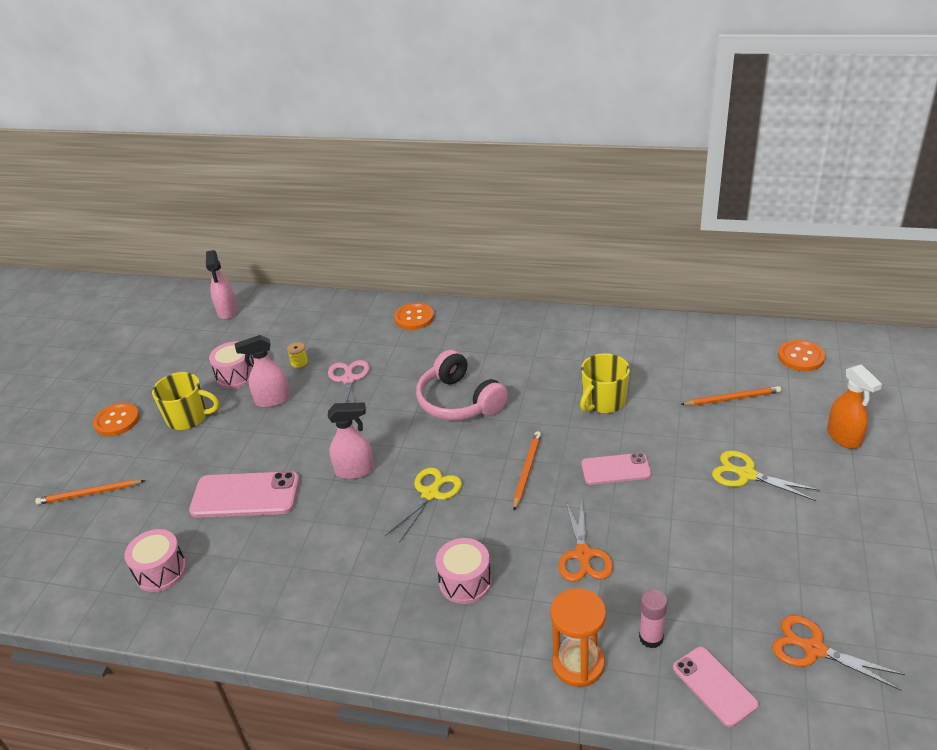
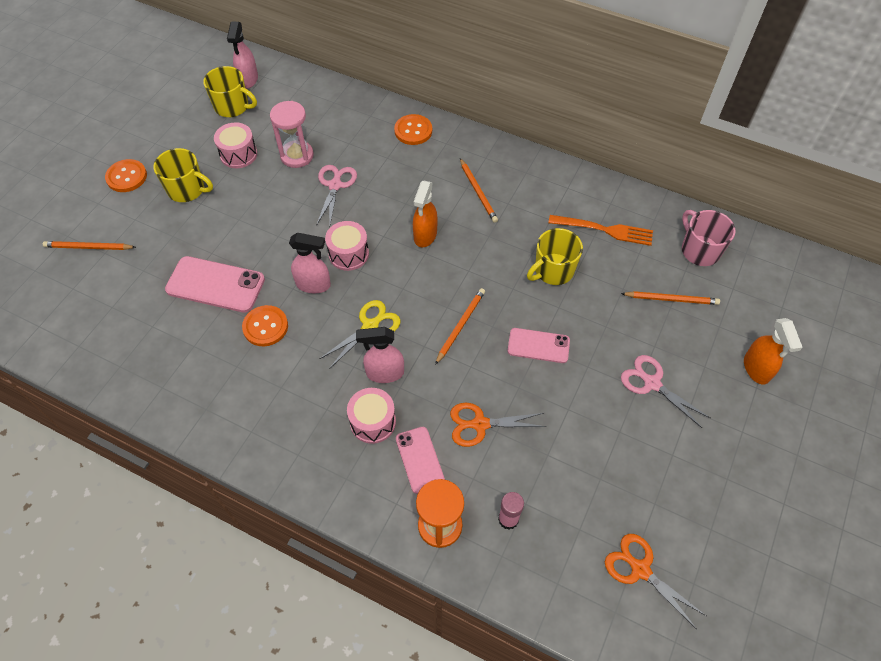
camera: 10 degrees right, 20 degrees up
(161, 571) = (129, 341): pink drum -> pink drum (348, 254)
(217, 337) = (232, 107): none -> yellow mug
(272, 400) = (263, 190): pink spray bottle -> pink spray bottle (384, 373)
(299, 363) = (297, 156): yellow spool -> pink hourglass
(459, 401) = (425, 235): pink headphones -> orange spray bottle
(499, 353) = (478, 192): none -> orange pencil
(583, 555) = (480, 424): orange scissors -> orange scissors turned 75 degrees clockwise
(640, 356) = (604, 230): none -> orange fork
(714, 686) = (543, 578): pink phone -> pink phone (420, 460)
(740, 353) = (699, 250): none -> pink mug
(746, 474) = (651, 383): yellow scissors -> pink scissors
(801, 357) = (754, 270): orange button -> orange button (265, 327)

